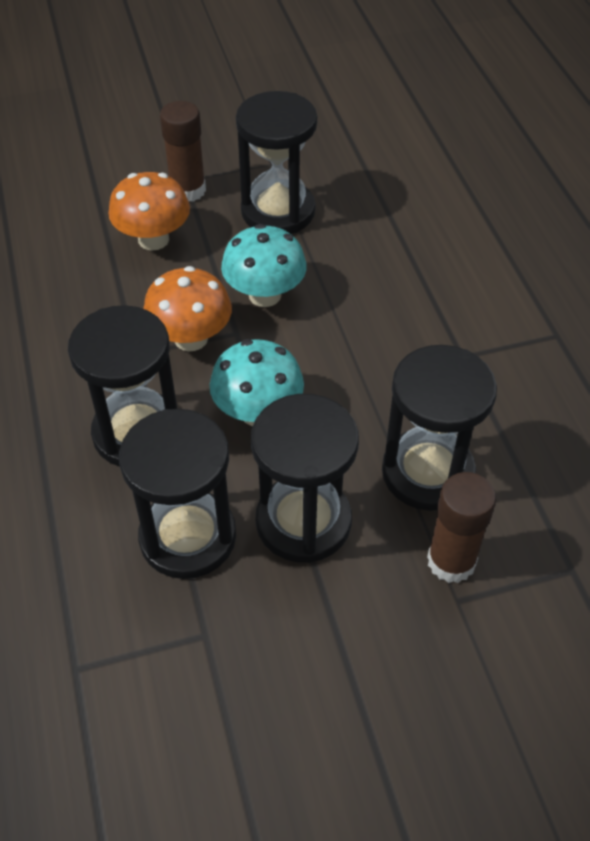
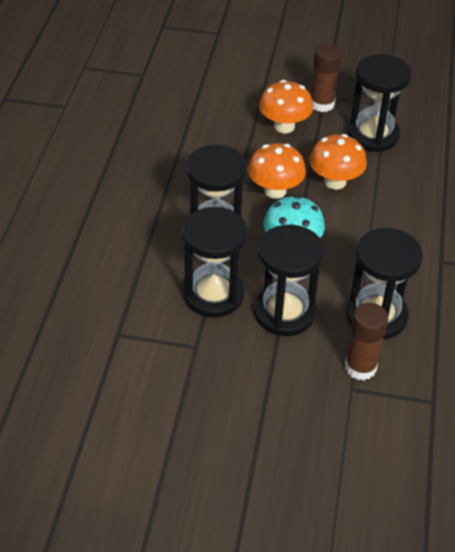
camera: 25 degrees right, 5 degrees down
(265, 295) = (335, 181): turquoise mushroom -> orange mushroom

